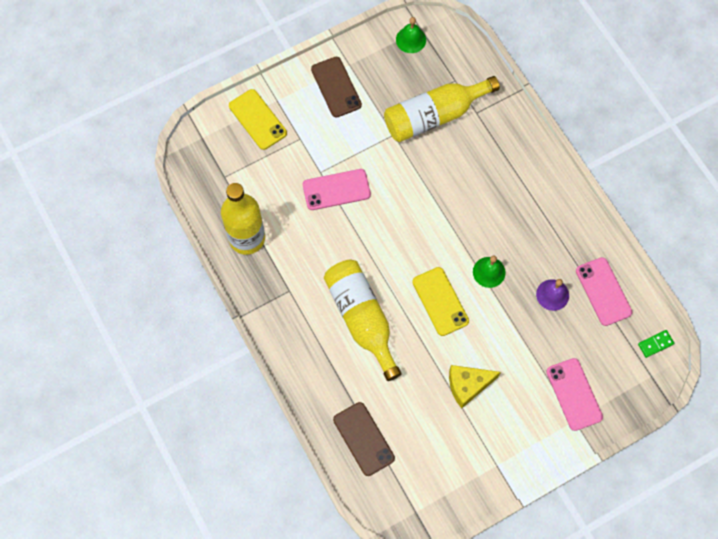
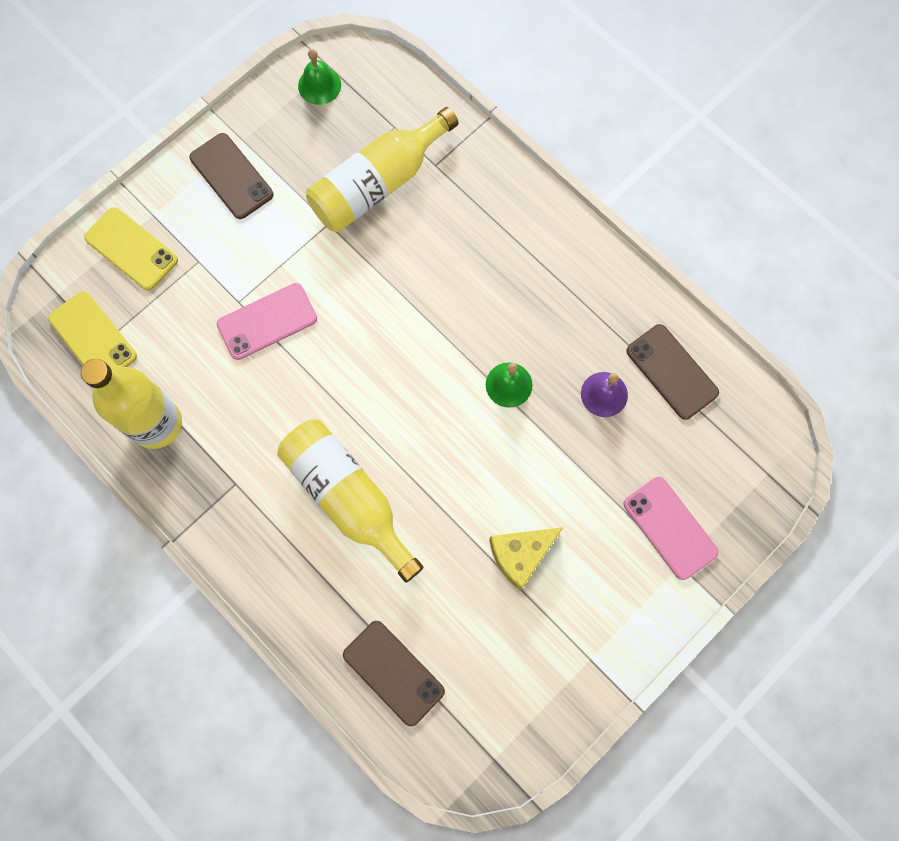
camera: 15 degrees left, 5 degrees up
(440, 301) = (452, 444): yellow phone -> yellow phone (93, 337)
(603, 291) = (671, 372): pink phone -> brown phone
(655, 344) = (761, 427): green domino -> none

